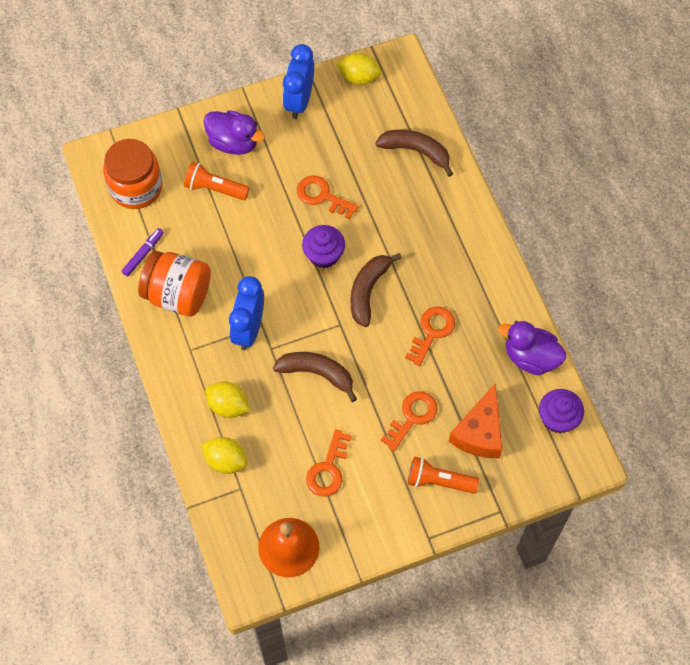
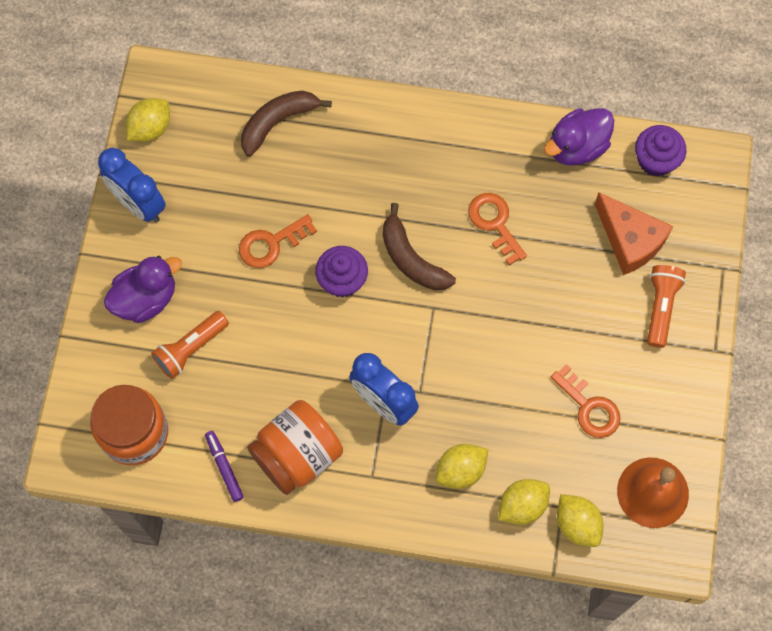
camera: 60 degrees left, 5 degrees up
(233, 505) = (577, 524): none -> yellow lemon
(317, 373) = (476, 360): brown banana -> none
(412, 417) = (578, 294): orange key -> none
(439, 481) = (660, 307): orange flashlight -> orange flashlight turned 150 degrees clockwise

